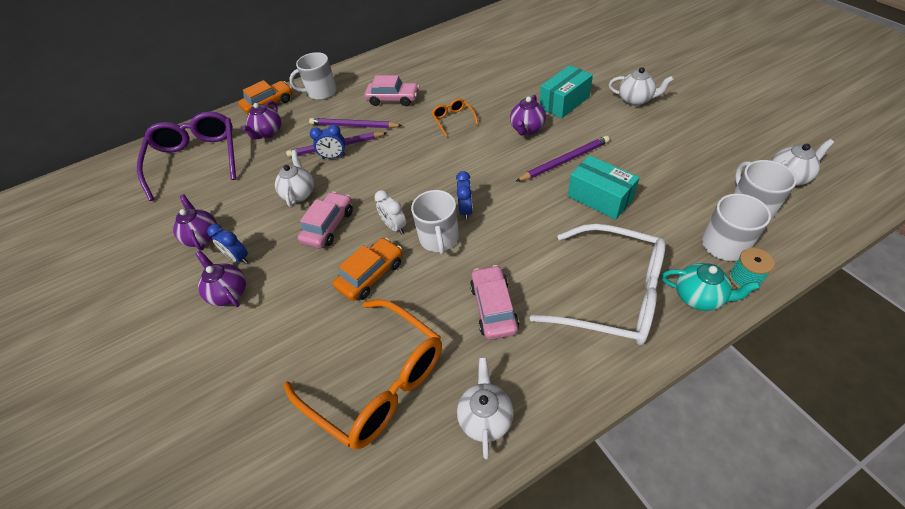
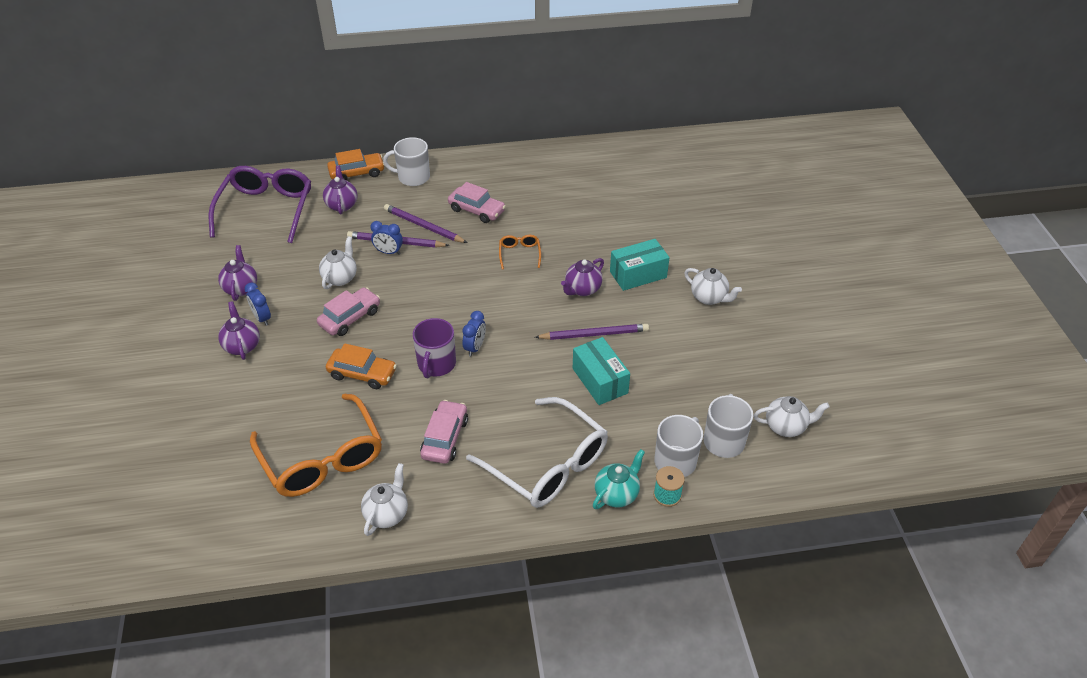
camera: 15 degrees right, 5 degrees down
(268, 133) = (342, 205): purple teapot -> purple teapot turned 135 degrees clockwise
(371, 274) = (362, 374): orange car -> orange car turned 45 degrees clockwise
(394, 227) = (405, 339): white clock -> none
(439, 238) = (436, 364): white mug -> purple mug
(699, 297) = (617, 494): turquoise teapot -> turquoise teapot turned 90 degrees counterclockwise

